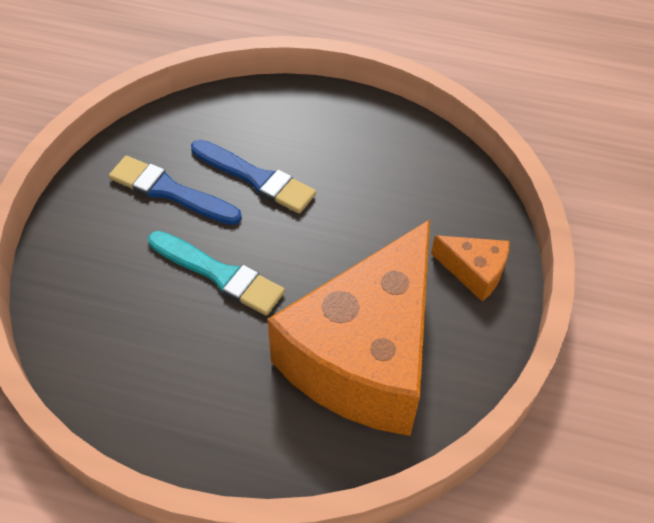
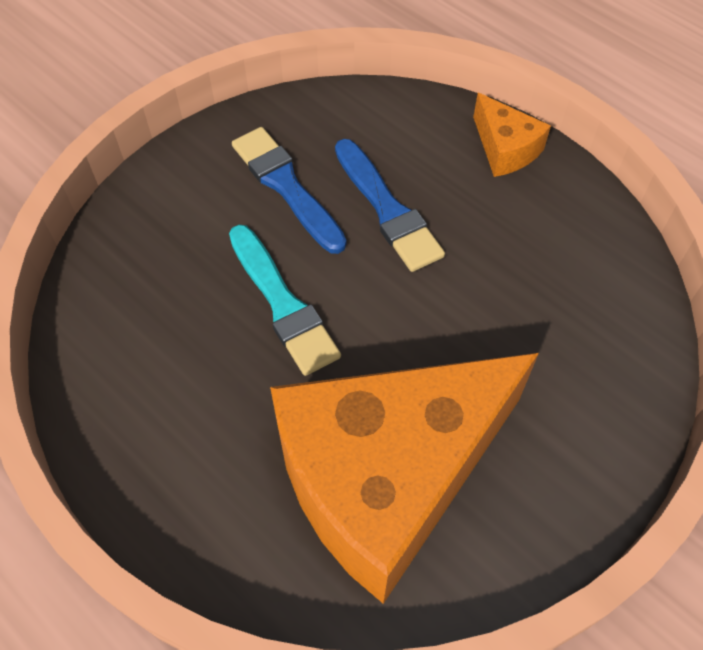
camera: 30 degrees right, 5 degrees up
(474, 272) = (582, 439): orange cheese -> orange cheese (505, 149)

